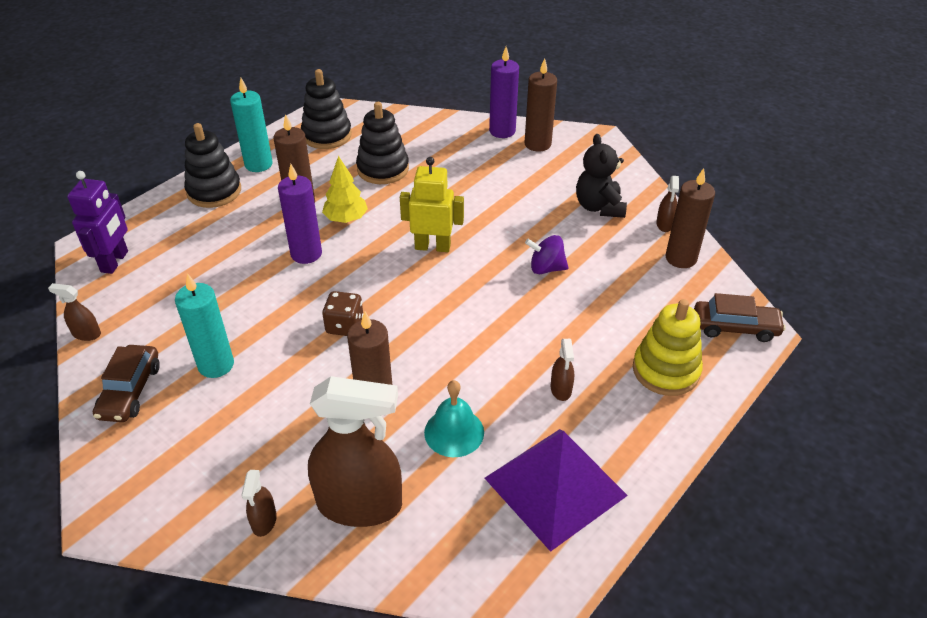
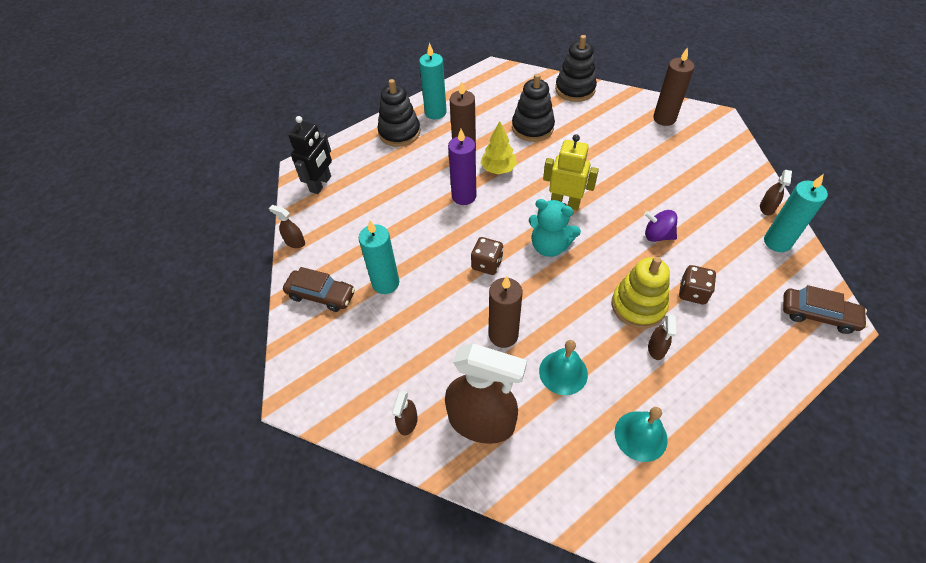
camera: 15 degrees right, 10 degrees up
(115, 261) = (321, 184): purple robot -> black robot
(130, 391) = (321, 295): brown car -> brown car turned 90 degrees counterclockwise
(327, 135) = (491, 92): black stacking toy -> black stacking toy (575, 89)
(420, 296) = (550, 246): none -> turquoise teddy bear
(502, 131) = (635, 103): purple candle -> none
(555, 486) = (640, 436): purple pyramid -> turquoise bell
(594, 323) = (692, 292): none -> brown dice
(599, 207) = (710, 184): black teddy bear -> none
(665, 370) = (750, 346): yellow stacking toy -> yellow stacking toy (638, 306)
(681, 258) = (777, 242): brown candle -> turquoise candle

